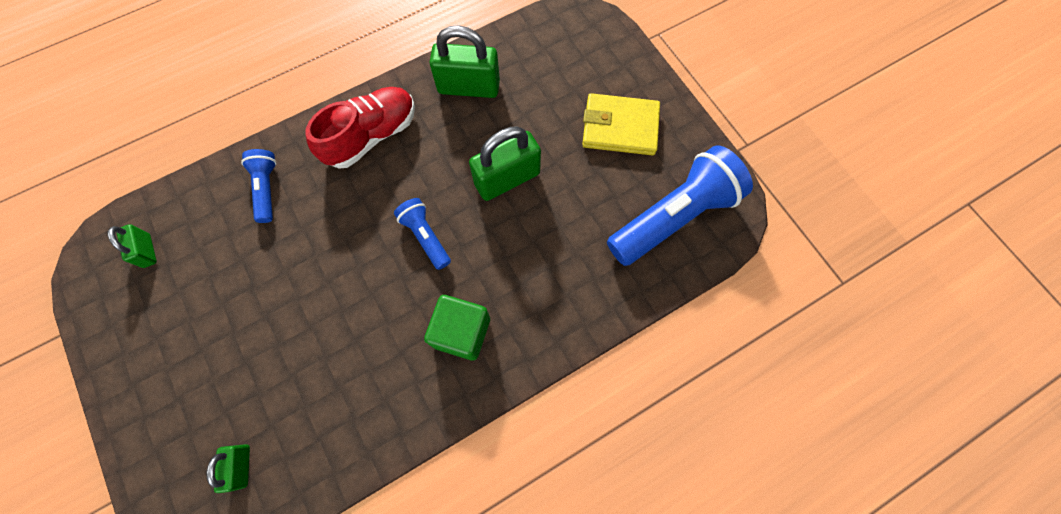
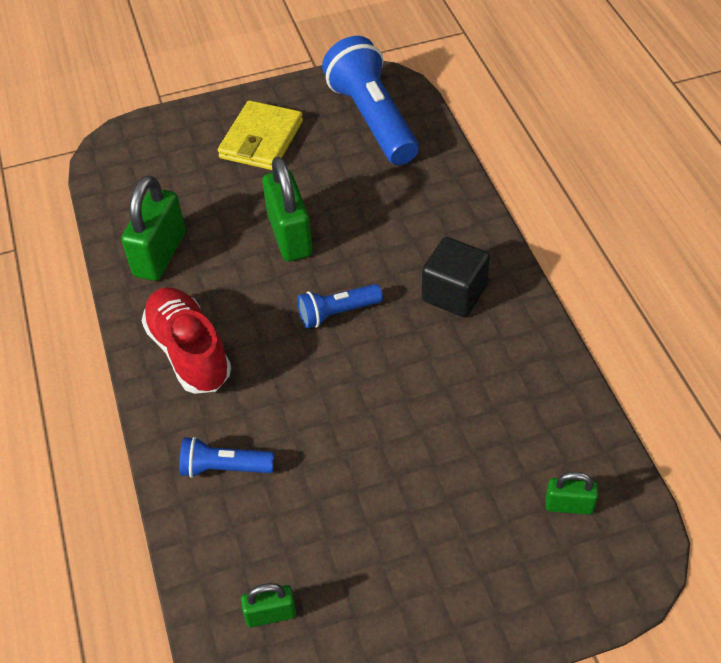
camera: 75 degrees left, 20 degrees down
(461, 332) = (454, 293): green cube -> black cube

